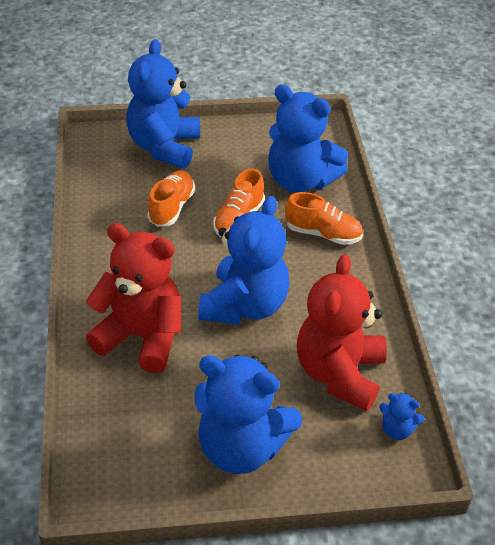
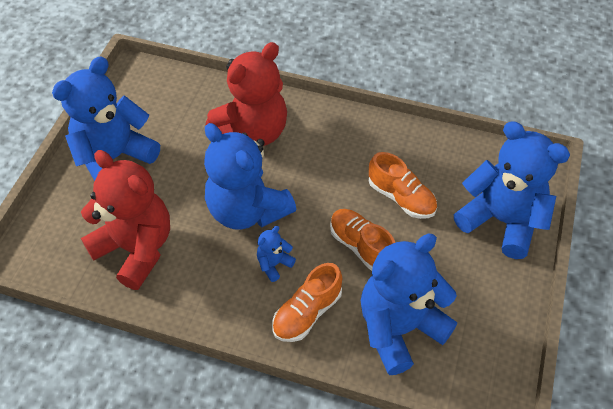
camera: 115 degrees right, 10 degrees up
(397, 429) = (59, 264): blue teddy bear -> blue teddy bear (274, 264)

